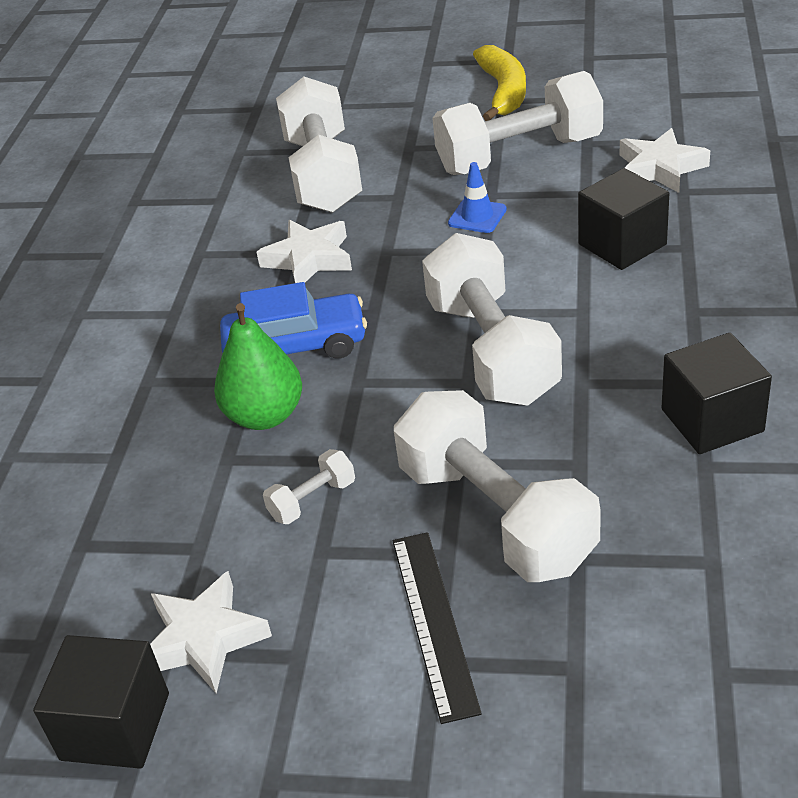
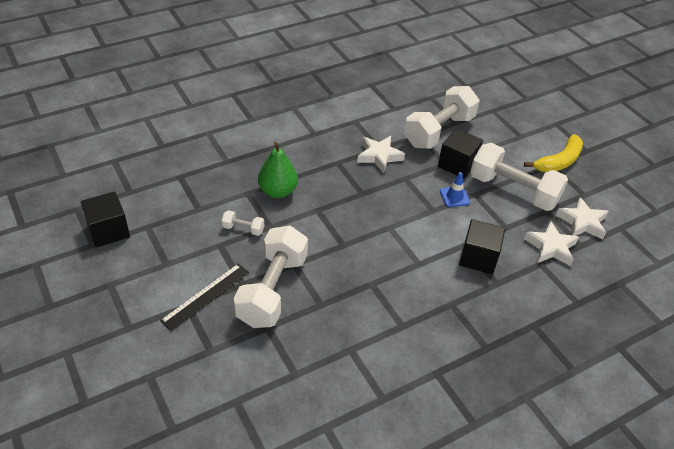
camera: 45 degrees right, 5 degrees up
(204, 639) = (158, 233): white star -> white star (582, 222)
(296, 346) = (323, 180): blue car -> none
(492, 351) = (368, 244): white dumbbell -> none
(712, 420) = (381, 341): black cube -> black cube (457, 164)

